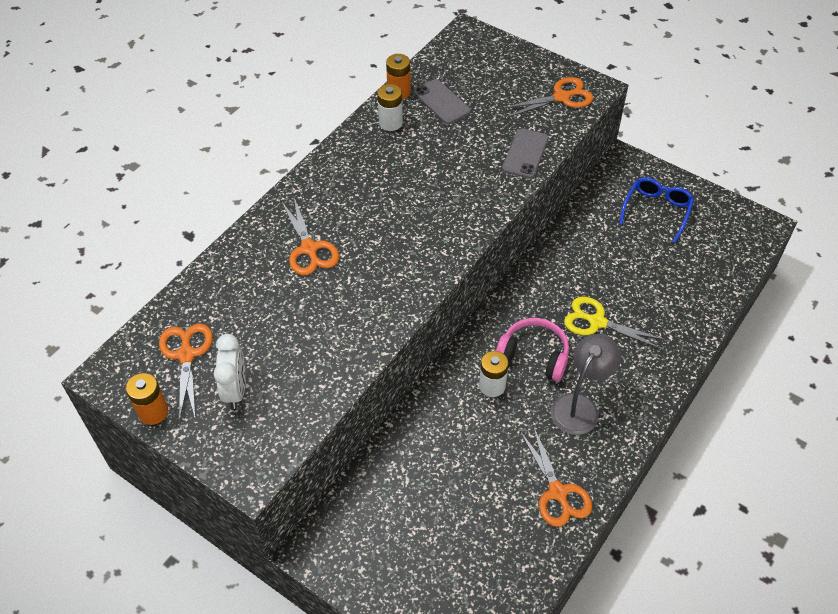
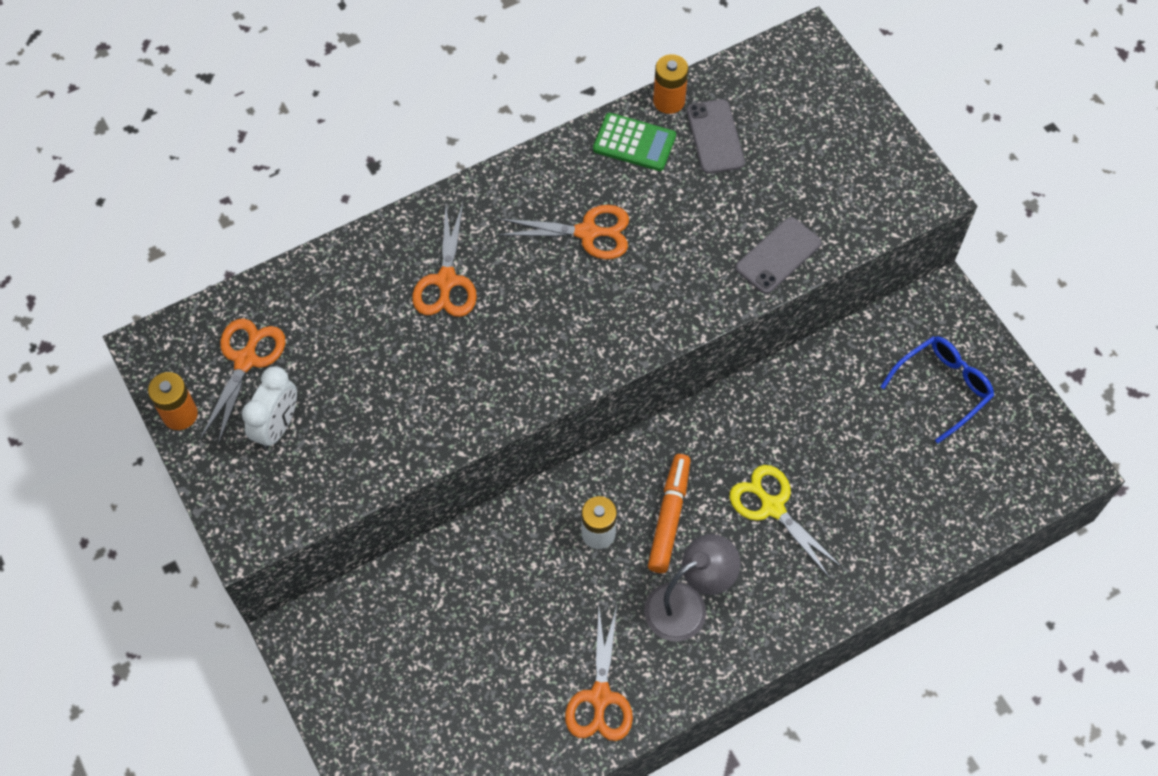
camera: 25 degrees right, 10 degrees up
(390, 123) = (634, 143): white battery -> green calculator
(533, 355) = (669, 517): pink headphones -> orange marker
(561, 97) = (874, 191): orange scissors -> orange scissors (587, 232)

